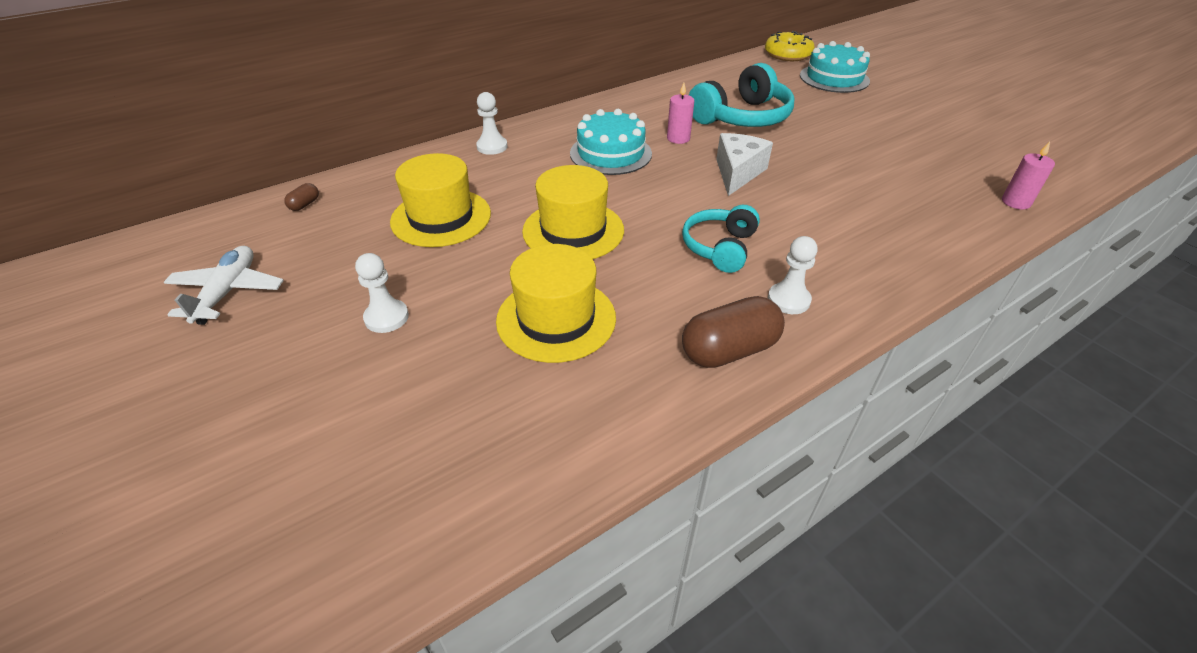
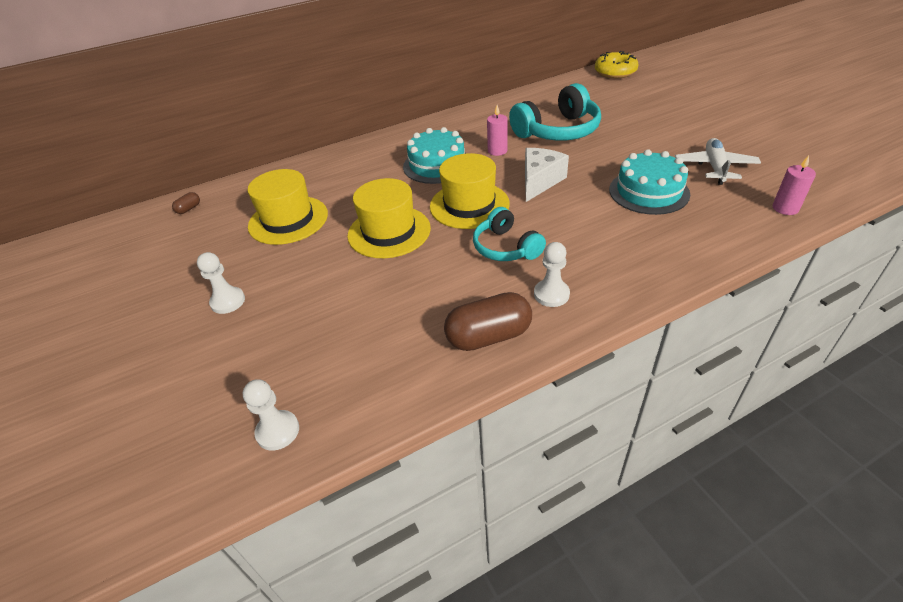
camera: 10 degrees right, 0 degrees up
(228, 292) = (118, 278): white plane -> white plane (714, 167)
(492, 147) = (342, 160): white pawn -> white pawn (278, 431)
(556, 319) = (356, 306): yellow hat -> yellow hat (469, 205)
(719, 247) = (506, 247): turquoise headphones -> turquoise headphones turned 60 degrees counterclockwise
(834, 78) = (651, 93): turquoise cake -> turquoise cake (648, 192)

